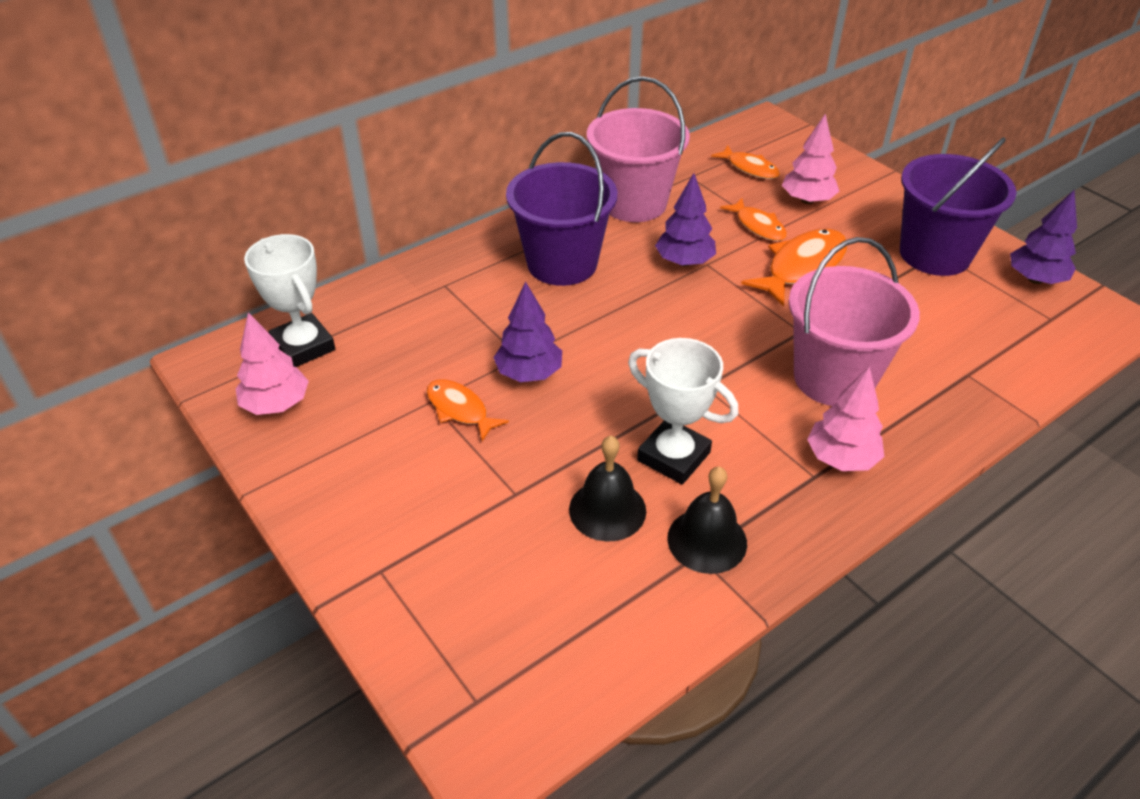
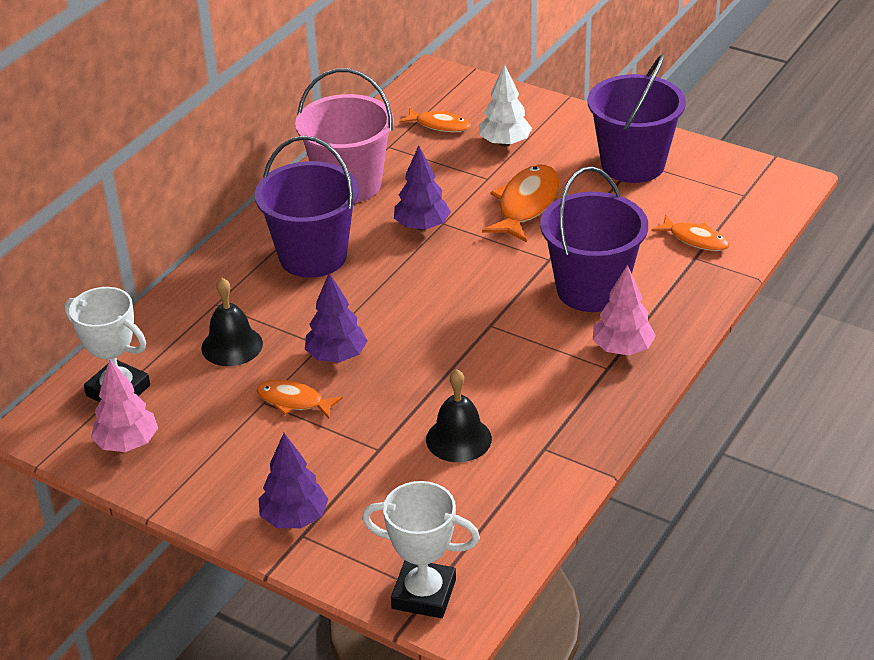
camera: 20 degrees left, 5 degrees down
(673, 456) = (491, 385): white trophy -> white trophy (424, 594)
(707, 540) = (546, 437): black bell -> black bell (232, 345)
(758, 226) = (472, 178): orange fish -> orange fish (695, 240)
(807, 200) = (504, 143): pink tree -> white tree
(834, 378) = (591, 290): pink bucket -> purple bucket
(1035, 279) = (721, 165): purple tree -> purple tree (294, 518)

